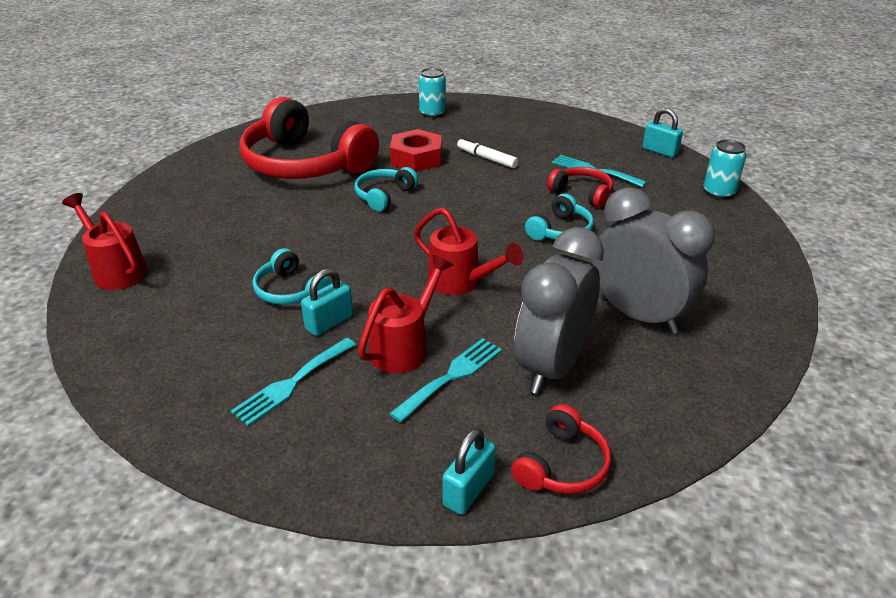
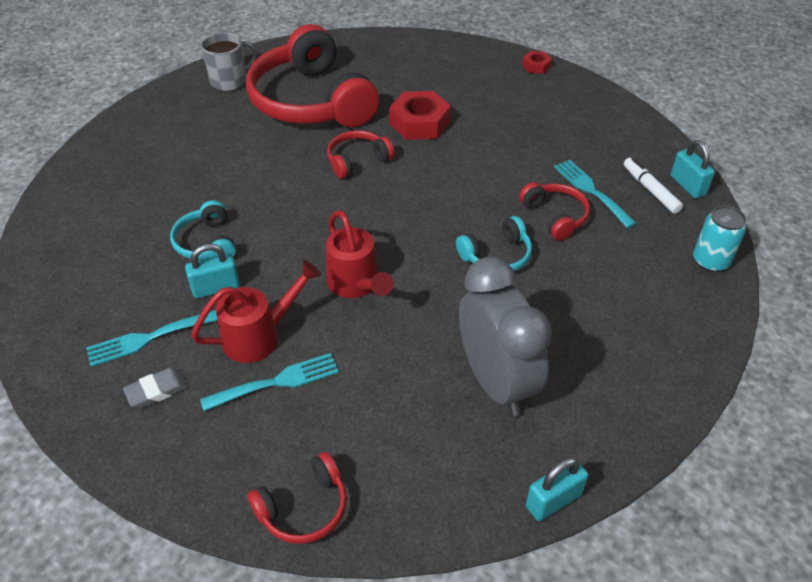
camera: 25 degrees right, 10 degrees up
(116, 270) = (88, 176): red watering can -> none
(212, 166) = (230, 81): none -> grey mug
(337, 422) = (157, 391): none -> grey eraser
(384, 196) = (357, 160): turquoise headphones -> red headphones
(432, 113) = (476, 68): turquoise can -> none
(468, 490) = (212, 497): turquoise padlock -> turquoise padlock (553, 500)
(480, 103) = (536, 66): none -> red nut
(486, 158) = (489, 142): white marker -> white marker (650, 190)
(551, 367) = (370, 406): grey clock -> none

